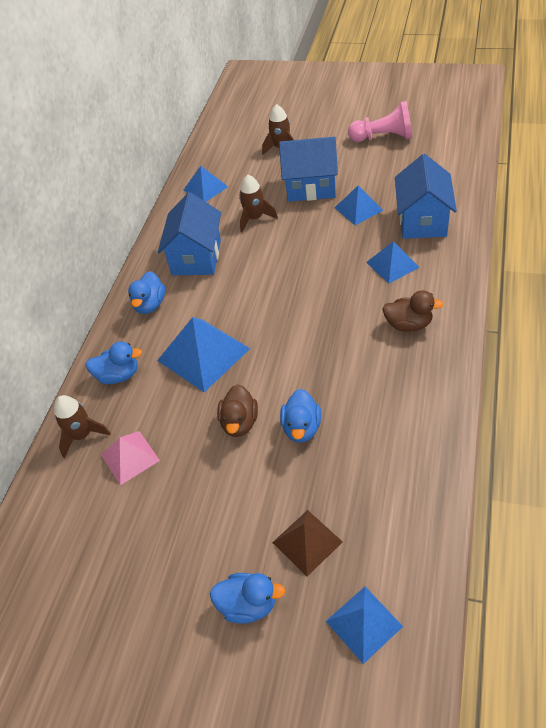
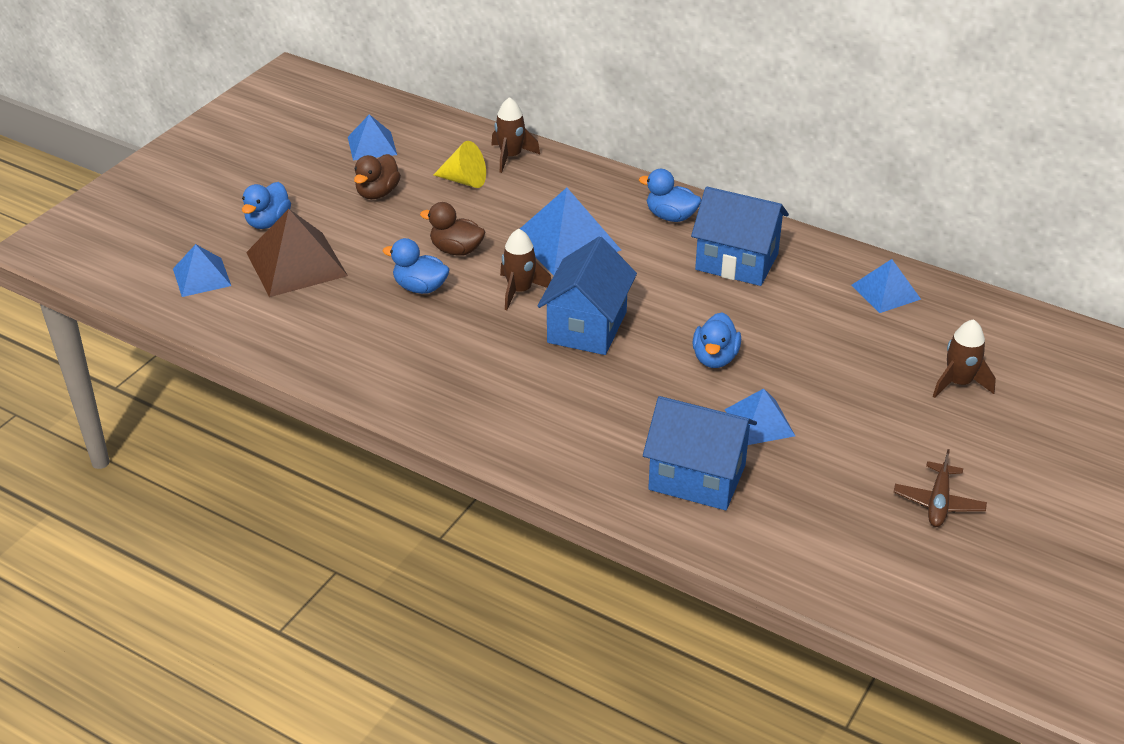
camera: 100 degrees right, 10 degrees down
(118, 375) = (574, 184): blue duck -> blue duck (715, 358)
(130, 457) = (464, 180): pink pyramid -> yellow cone
(255, 218) = (790, 323): brown rocket -> brown rocket (520, 291)
(307, 542) = (296, 264): brown pyramid -> brown pyramid, size x1.65
(311, 187) = (837, 389): blue house -> blue house (587, 327)
(383, 137) = (938, 502): pink pawn -> brown plane
(392, 264) = (622, 421): blue pyramid -> blue pyramid (372, 146)
(408, 324) = (508, 402): brown duck -> brown duck (377, 193)

